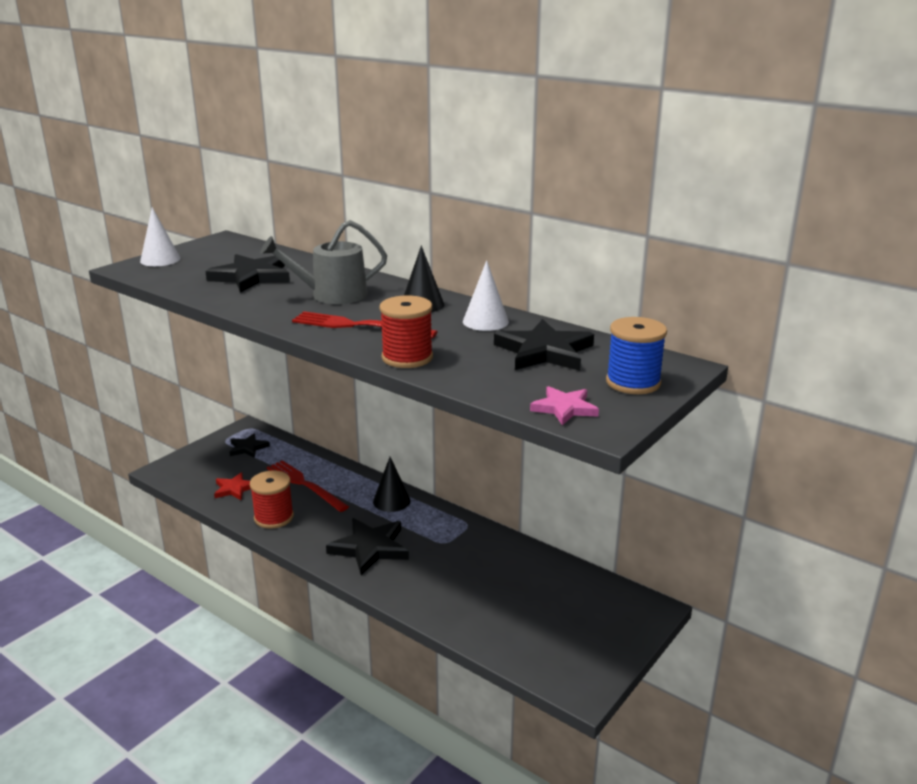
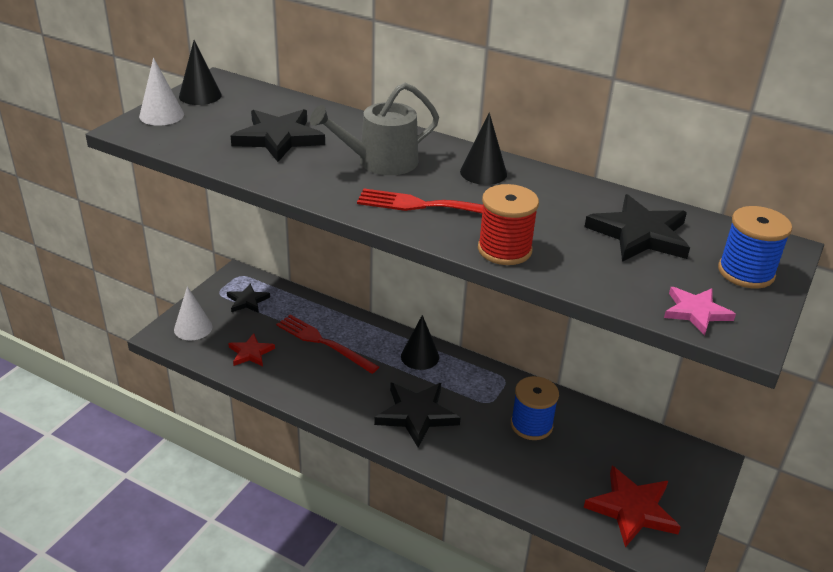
camera: 10 degrees left, 10 degrees up
(202, 248) = (200, 95): none -> black cone
(274, 517) = (304, 385): red spool -> none
(479, 564) = (531, 425): none -> blue spool
(485, 321) = (560, 194): white cone -> white cone (193, 328)
(556, 643) = (632, 509): none -> red star

